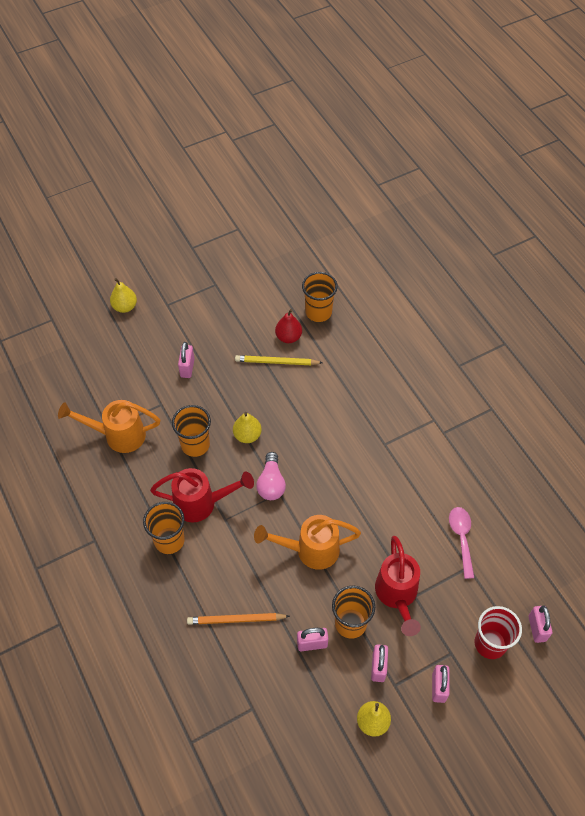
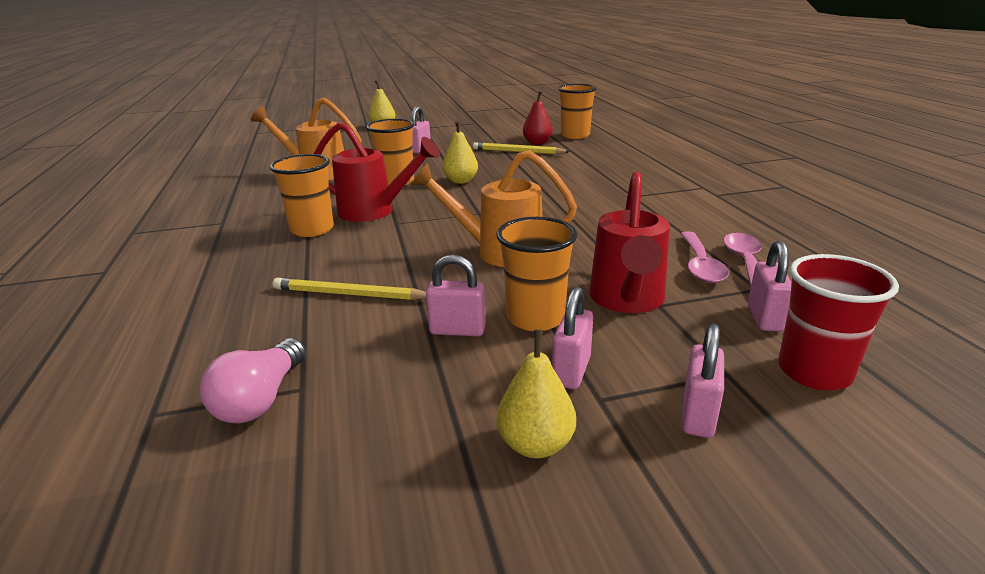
camera: 15 degrees right, 30 degrees down
(236, 619) = (350, 294): orange pencil -> yellow pencil
(271, 483) = (471, 207): pink light bulb -> pink light bulb (261, 399)
(435, 545) = (700, 265): none -> pink spoon
(537, 628) = (917, 366): pink padlock -> pink padlock (764, 318)

